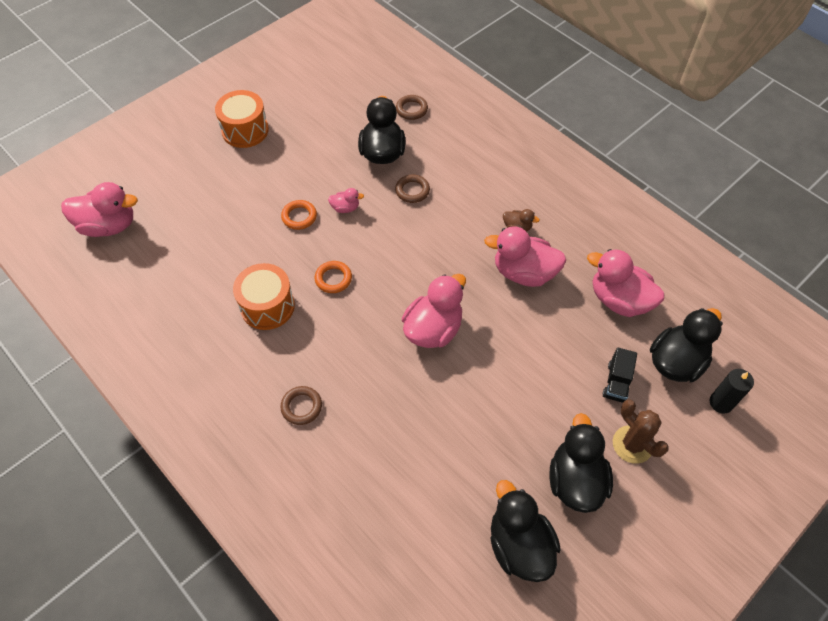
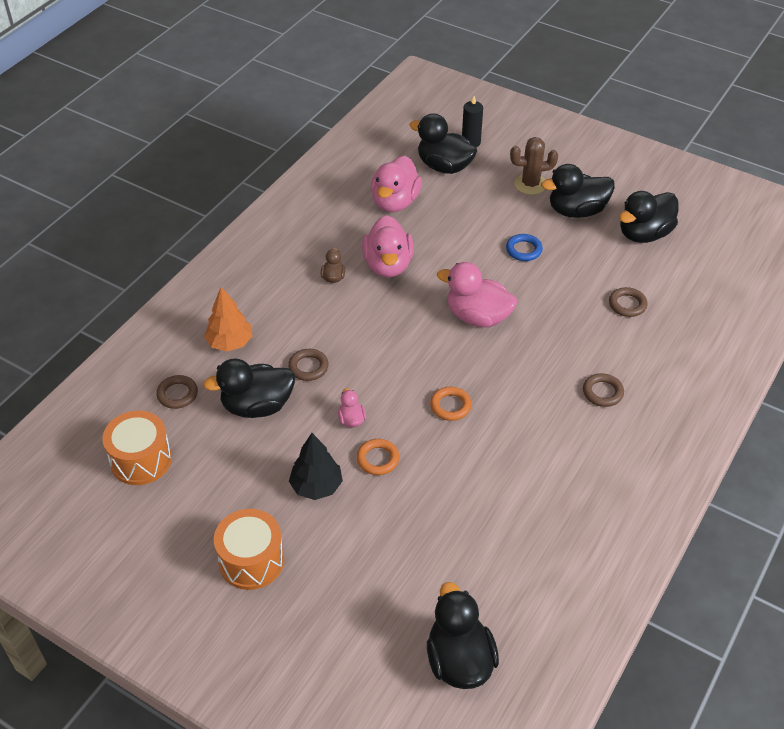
camera: 105 degrees left, 10 degrees down
(108, 226) = (459, 660): pink duck -> black duck
(267, 306) = (507, 452): orange drum -> orange drum (141, 460)
(290, 175) = (316, 486): none -> black tree
(409, 477) = (627, 304): none -> brown ring
(456, 146) = (230, 343): none -> orange tree
(519, 401) = (523, 250): none -> blue ring
(617, 382) = (479, 197): black truck -> none
(632, 444) = (530, 184): brown cactus -> brown cactus turned 45 degrees clockwise

